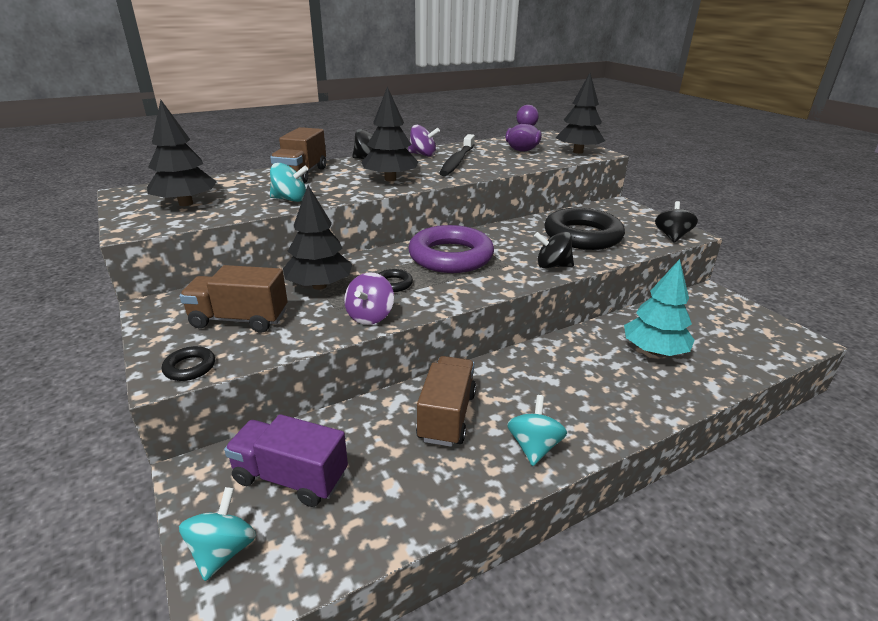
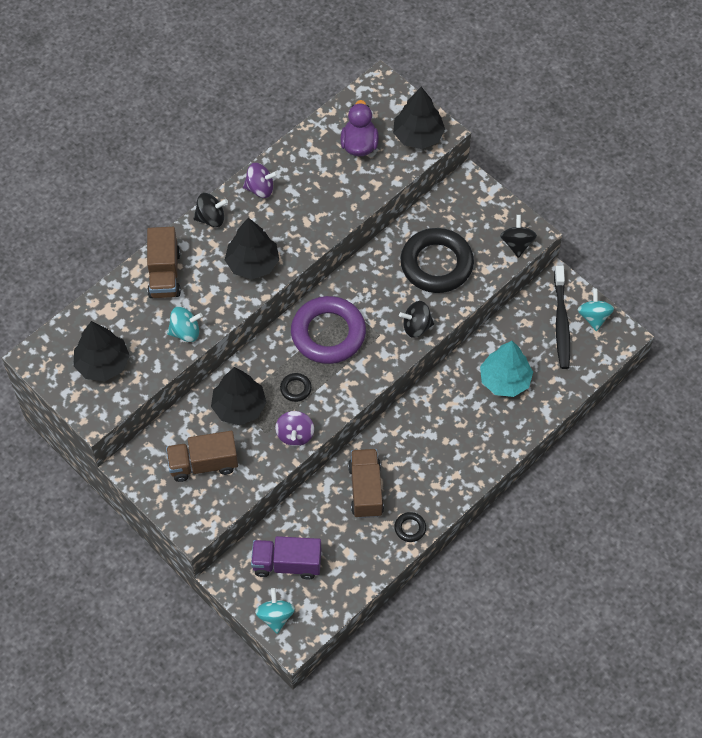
camera: 15 degrees left, 30 degrees up
(190, 367) = (203, 519): black ring -> black ring (410, 528)
(457, 161) = (301, 198): black toothbrush -> black toothbrush (561, 322)
(534, 447) = (428, 501): turquoise spinning top -> turquoise spinning top (593, 317)

